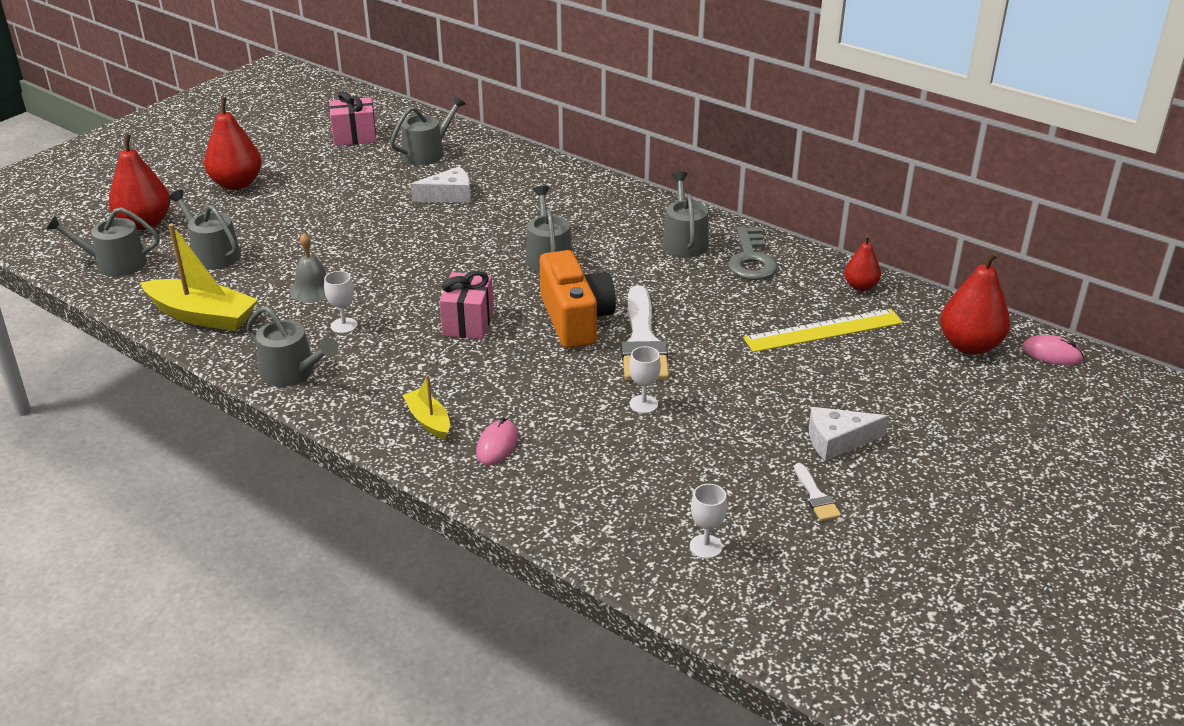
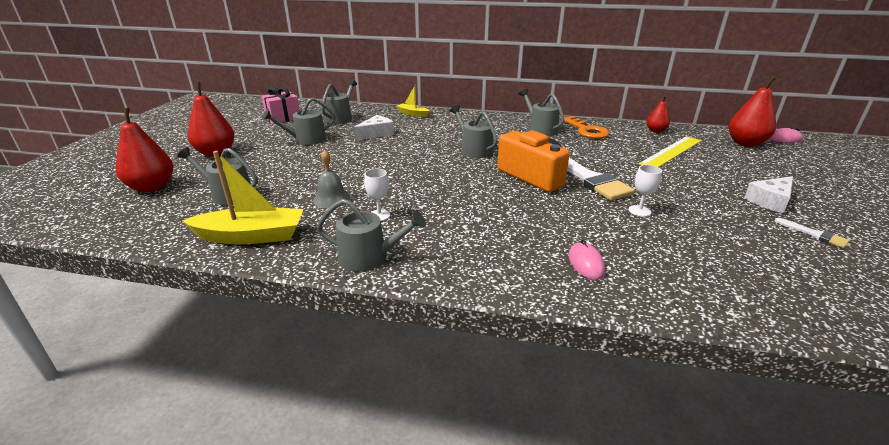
camera: 25 degrees left, 5 degrees down
(115, 263) = (140, 218): grey watering can -> grey watering can (306, 140)
(428, 420) = (515, 261): yellow boat -> yellow boat (412, 114)
(468, 322) = (467, 193): pink gift -> none
(706, 546) = (816, 288): white goblet -> none
(751, 259) = (586, 130): grey key -> orange key

